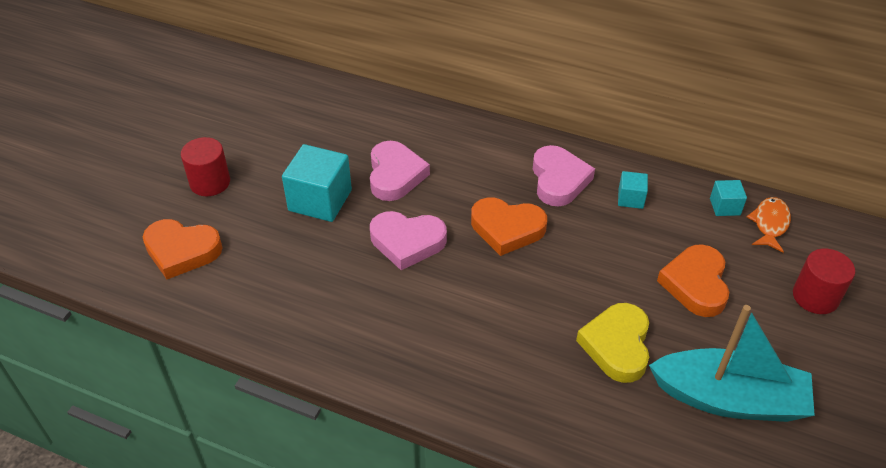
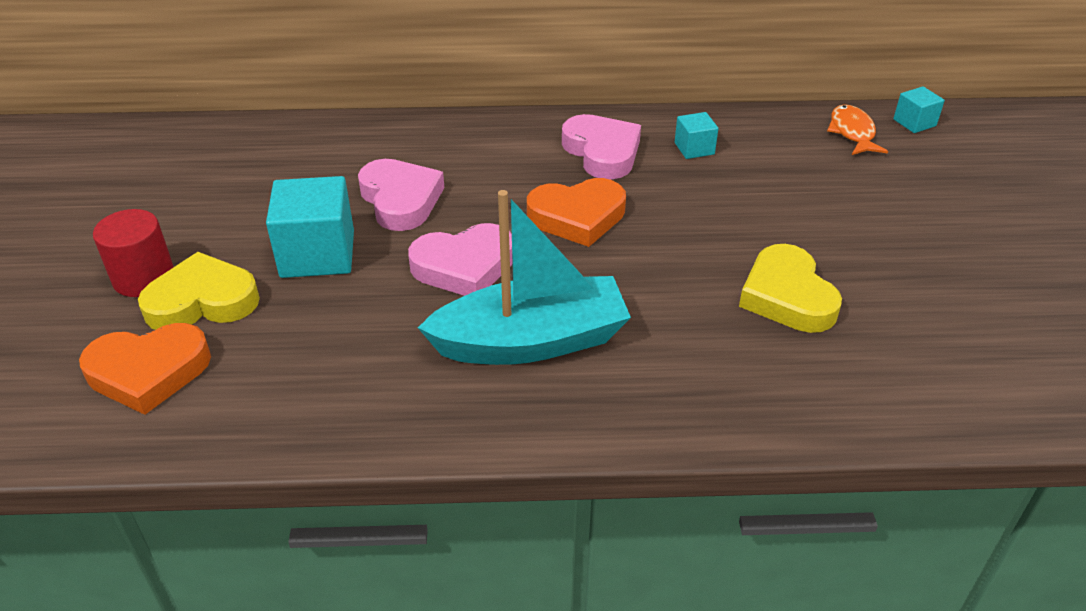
camera: 25 degrees left, 5 degrees down
(235, 211) = (202, 301): none -> yellow heart
(695, 284) = (823, 209): orange heart -> none
(725, 207) = (796, 129): turquoise cube -> turquoise cube (914, 123)
(729, 399) = (942, 308): turquoise boat -> turquoise boat (531, 341)
(815, 297) = (947, 185): red cylinder -> none

